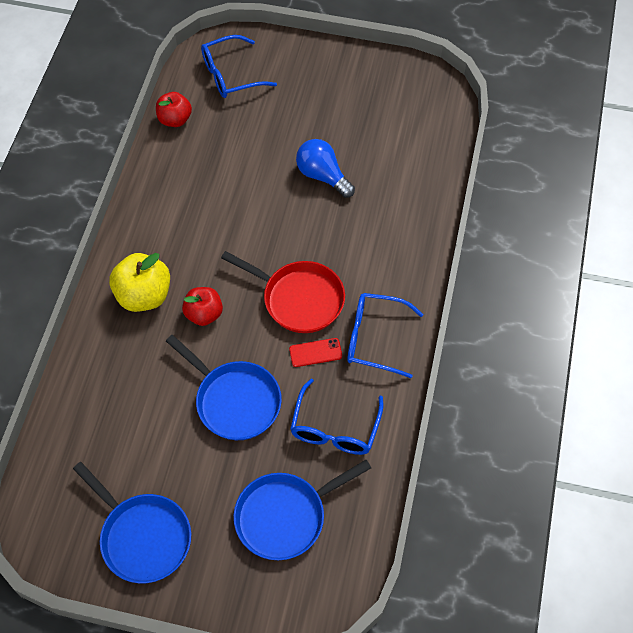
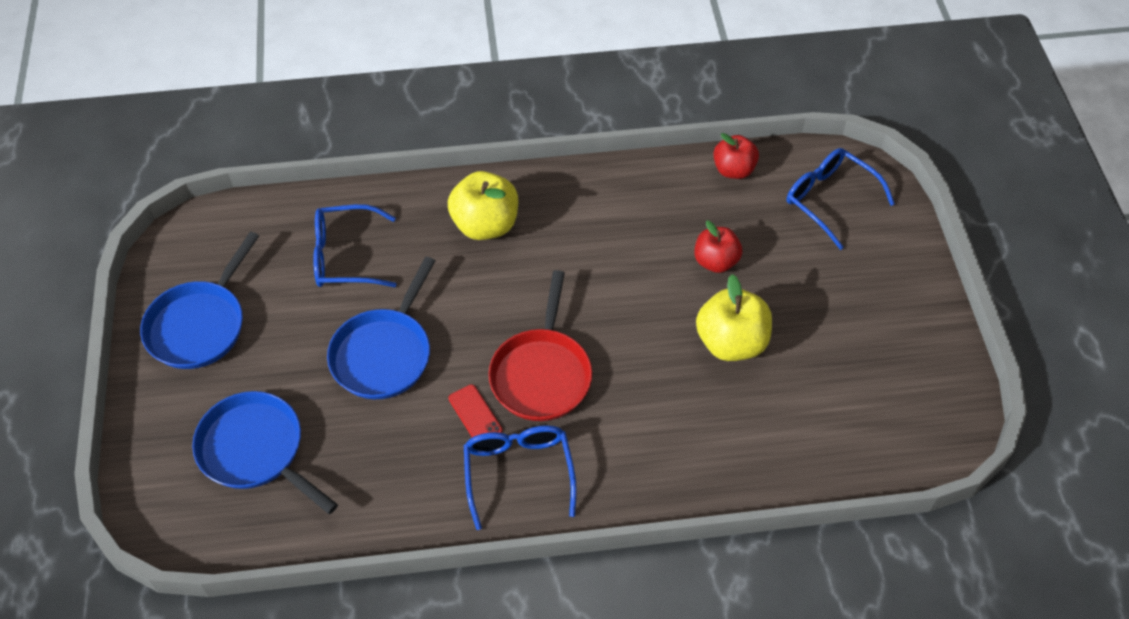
camera: 70 degrees right, 5 degrees down
(204, 314) = (484, 287): red apple -> red apple (715, 261)
(322, 176) = (731, 342): blue light bulb -> yellow apple
(335, 428) = (381, 466): blue glasses -> blue glasses (345, 256)

